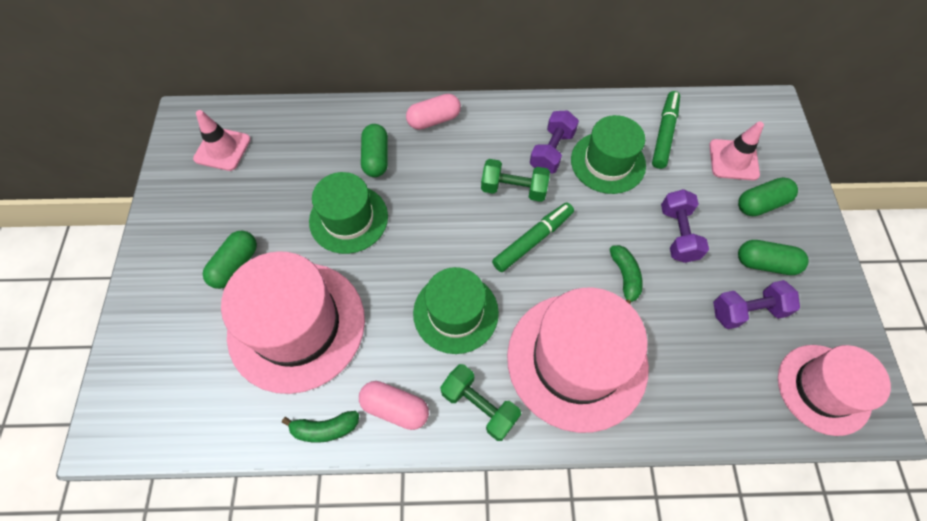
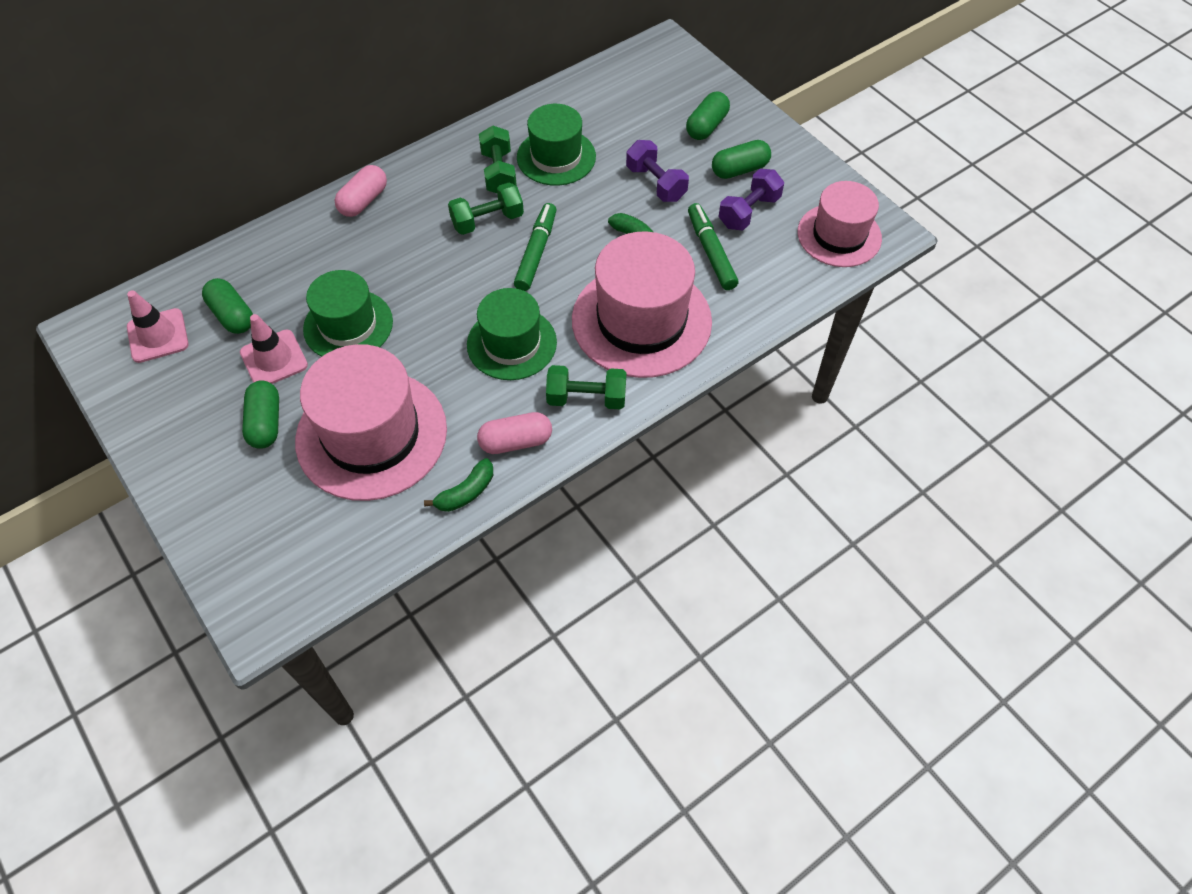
camera: 35 degrees left, 5 degrees down
(376, 158) = (332, 261): green capsule -> green capsule (232, 315)
(552, 151) = (499, 173): purple dumbbell -> green dumbbell
(664, 134) = (588, 110): green marker -> green marker (711, 252)
(733, 160) = (661, 102): pink traffic cone -> pink traffic cone (274, 359)

